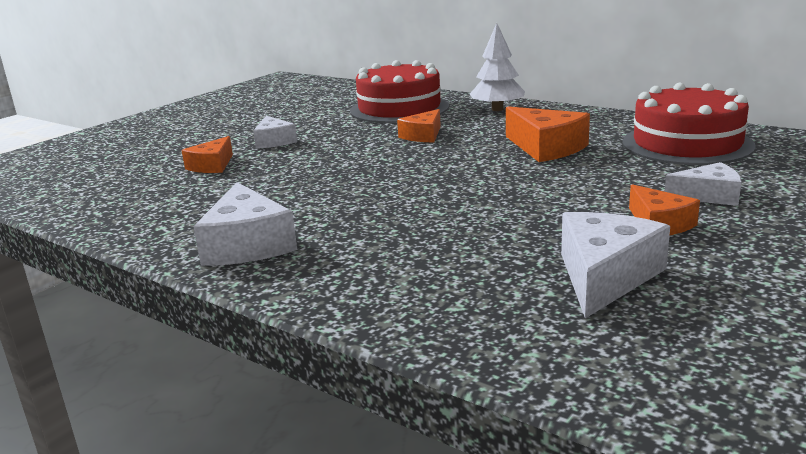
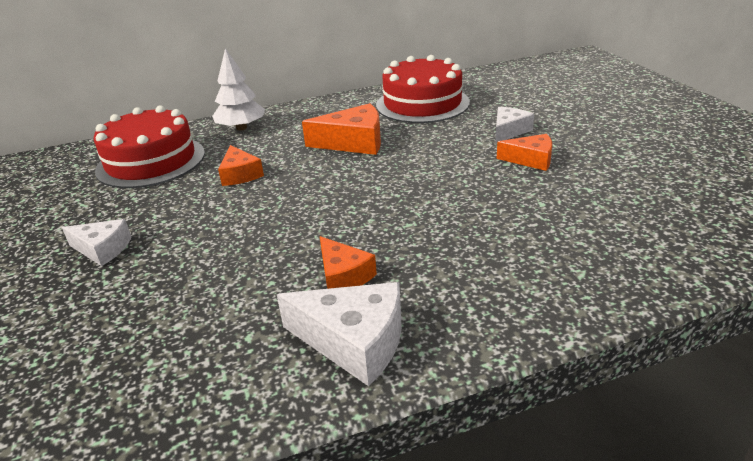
camera: 55 degrees left, 10 degrees up
(212, 165) = (100, 308): orange cheese -> orange cheese (343, 276)
(605, 276) = (586, 204): white cheese -> none

